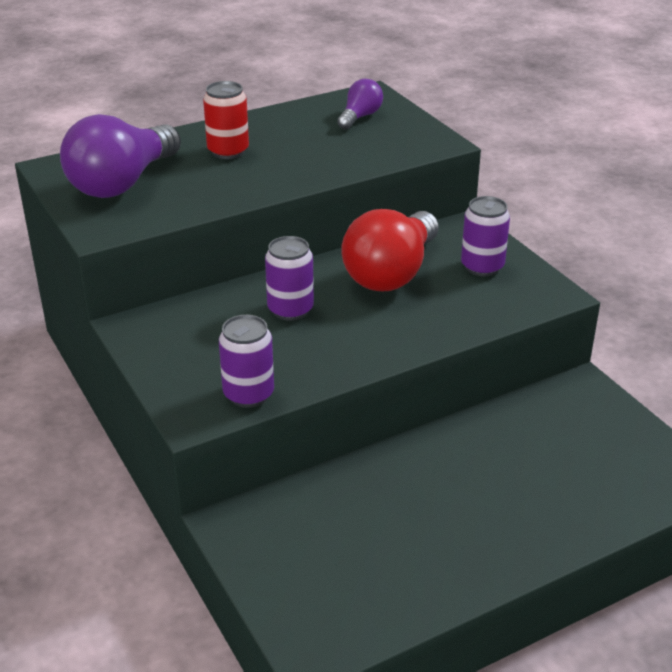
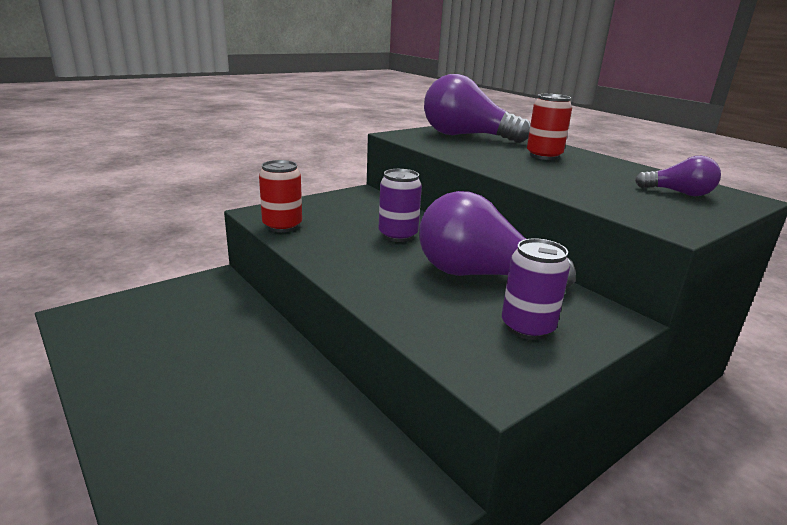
camera: 80 degrees right, 10 degrees down
(248, 394) = (282, 226): purple can -> red can
(391, 273) = (479, 275): red light bulb -> purple light bulb

